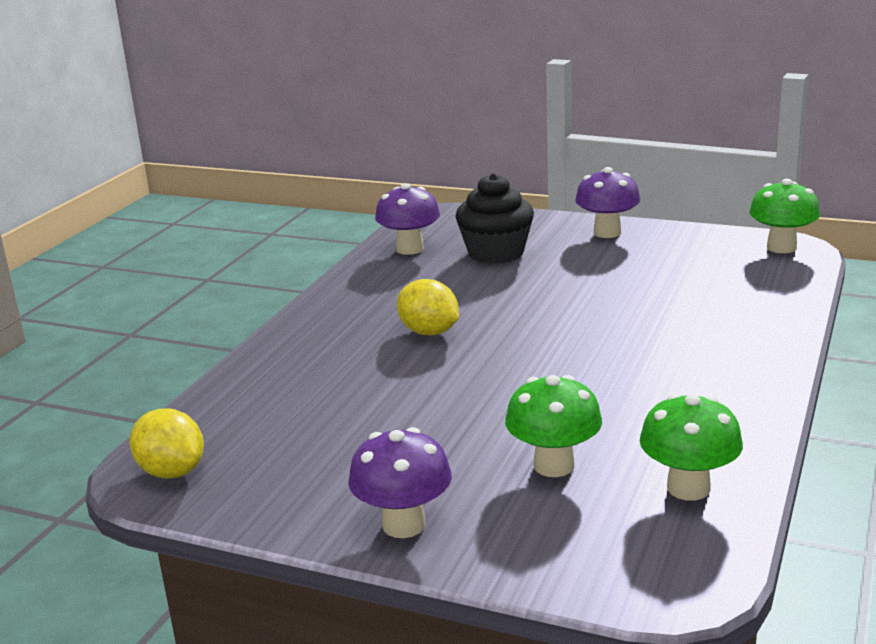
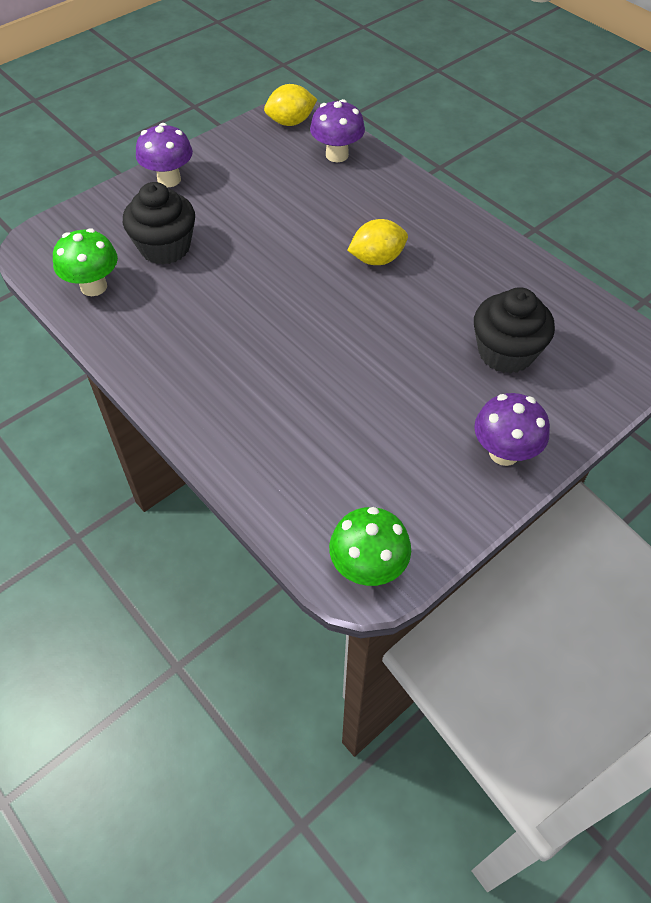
camera: 115 degrees right, 30 degrees up
(410, 249) = (553, 304): purple mushroom -> purple mushroom (337, 155)
(554, 465) = (165, 247): green mushroom -> black cupcake

